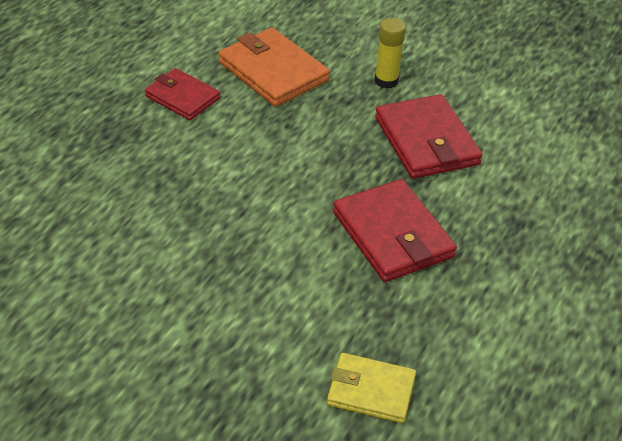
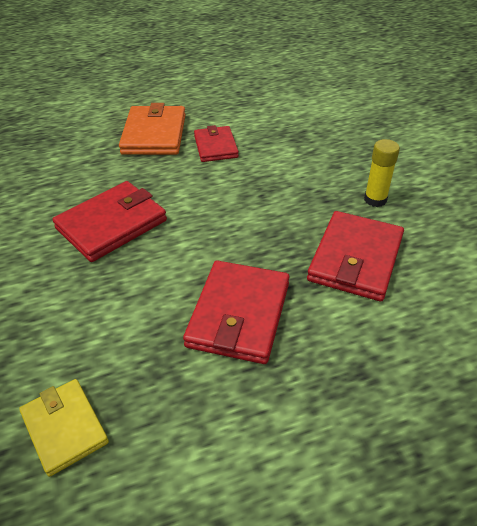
camera: 45 degrees right, 0 degrees up
(185, 226) = (112, 224): none -> red wallet
(273, 71) = (295, 157): orange wallet -> orange wallet (154, 134)

